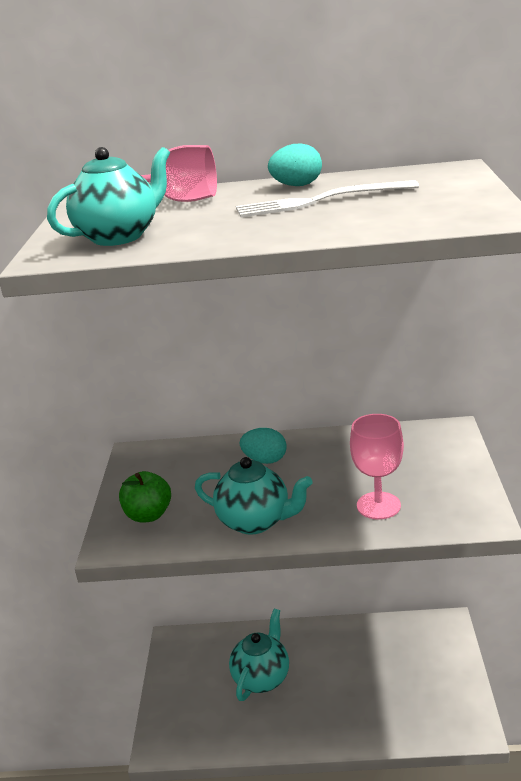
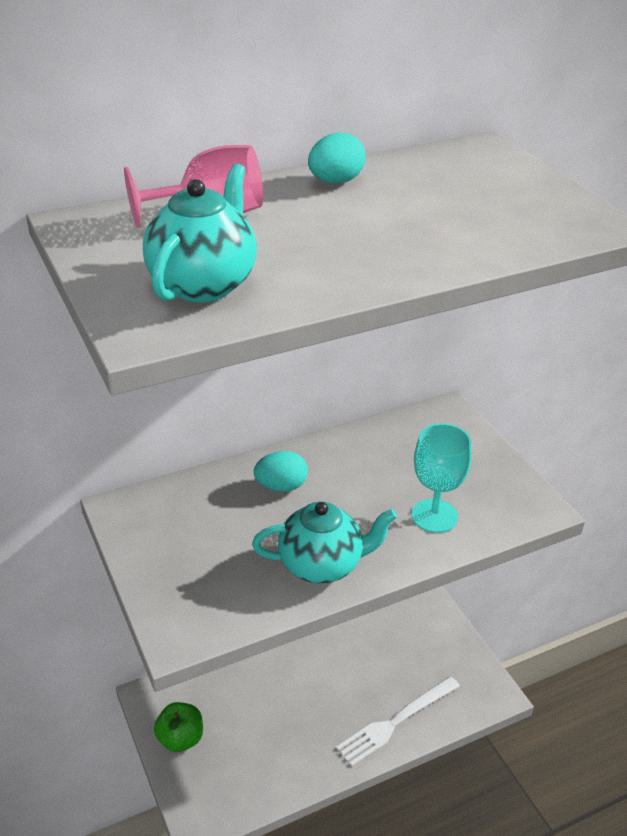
camera: 30 degrees left, 10 degrees up
(148, 515) = (195, 587): green apple -> green apple (180, 738)
(262, 677) = (270, 708): turquoise teapot -> none
(320, 201) = (391, 207): white fork -> white fork (396, 722)
(378, 506) = (434, 516): pink goblet -> turquoise goblet

